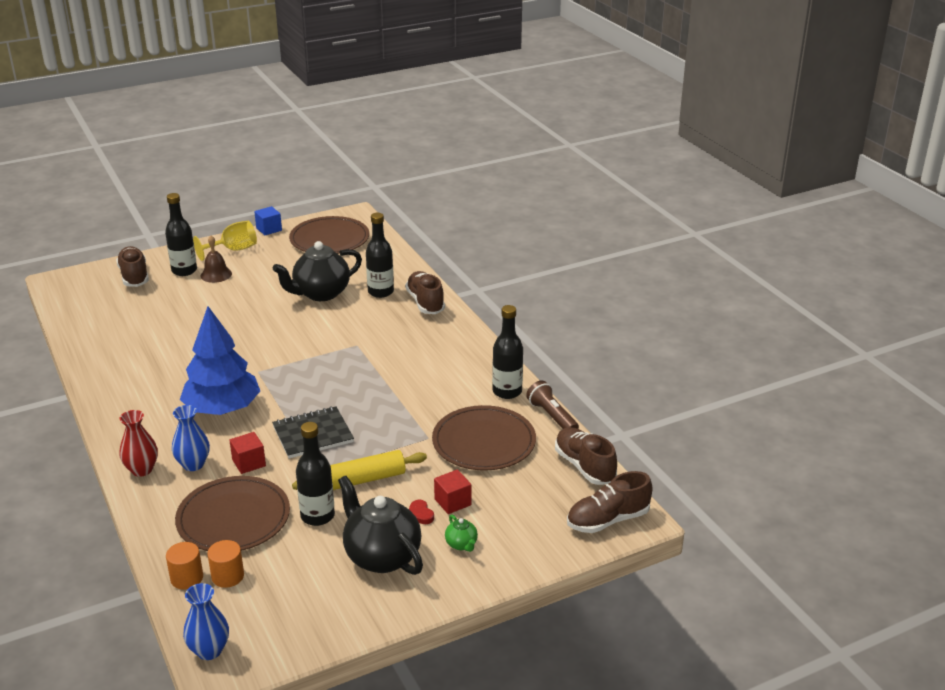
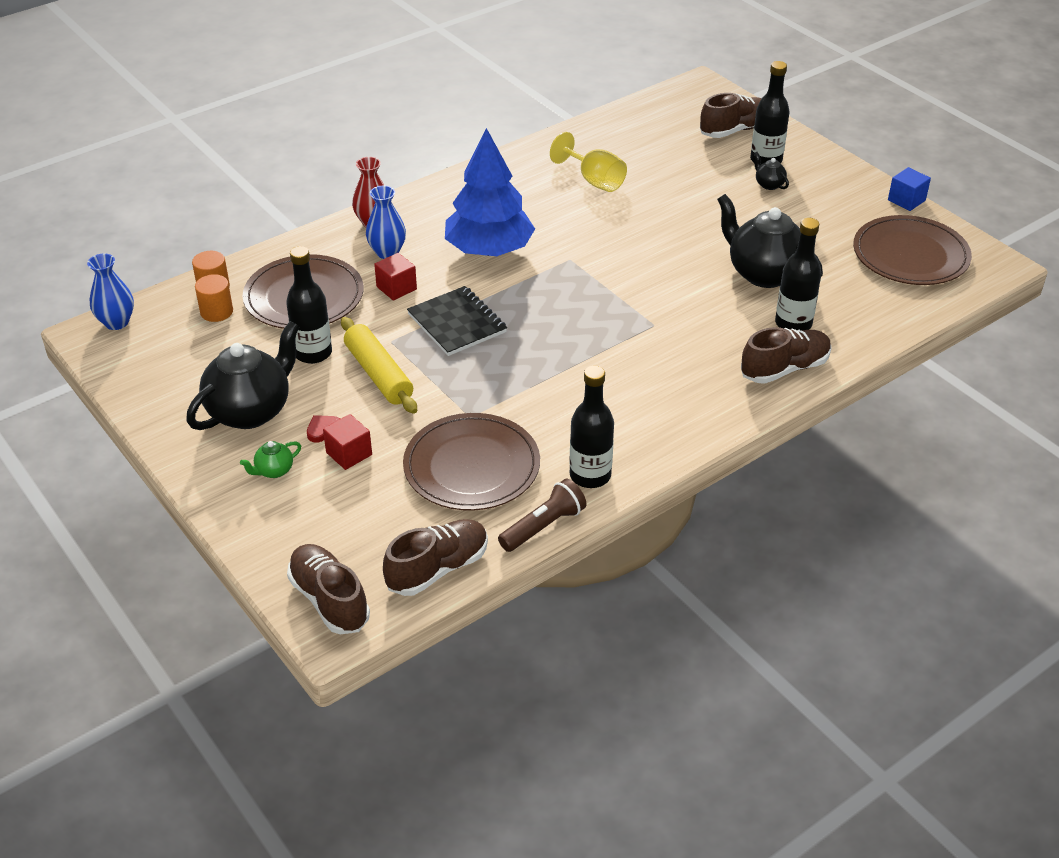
camera: 80 degrees right, 10 degrees up
(216, 274) = (769, 184): brown bell -> black teapot
(233, 250) = (835, 184): yellow goblet -> yellow goblet (594, 180)

